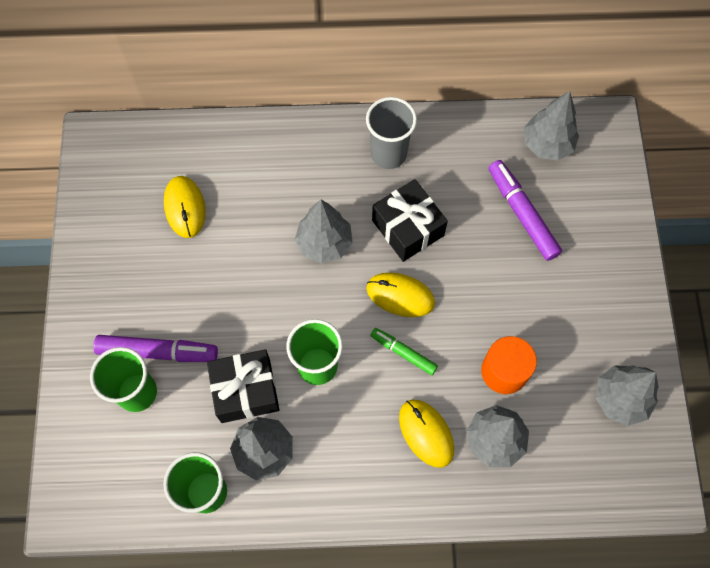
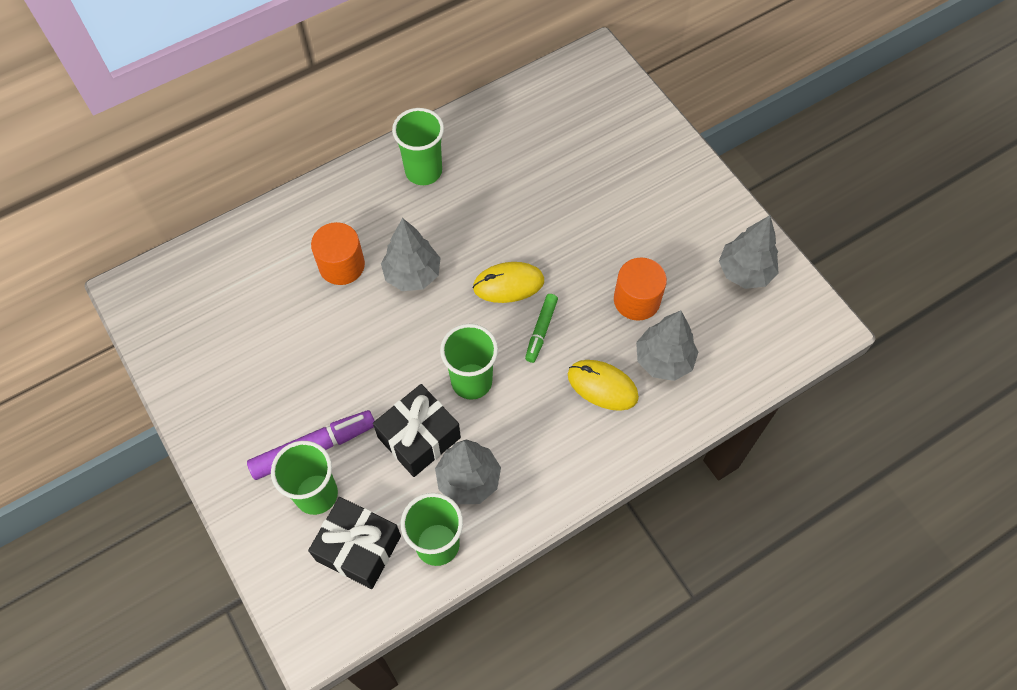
camera: 30 degrees left, 5 degrees down
(185, 208) = (260, 309): yellow mouse -> none
(271, 204) = (341, 265): none -> orange cylinder
(388, 154) = (423, 171): grey cup -> green cup
(403, 353) = (541, 330): green marker -> green marker turned 75 degrees counterclockwise
(407, 228) = (479, 224): black gift -> black gift (358, 548)
(522, 214) = (571, 165): purple marker -> none
(547, 144) = (557, 98): grey tree -> none

